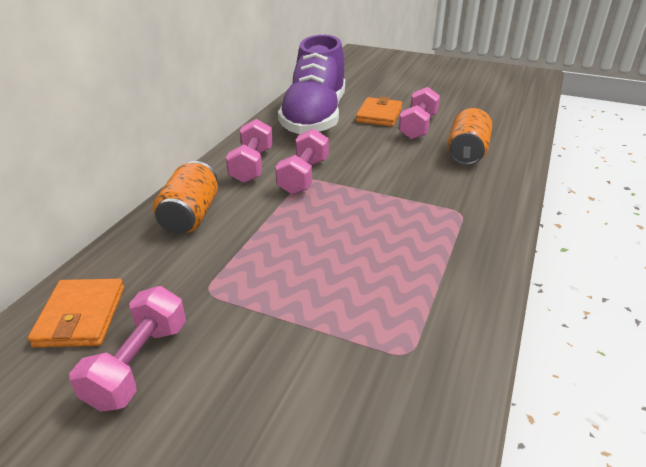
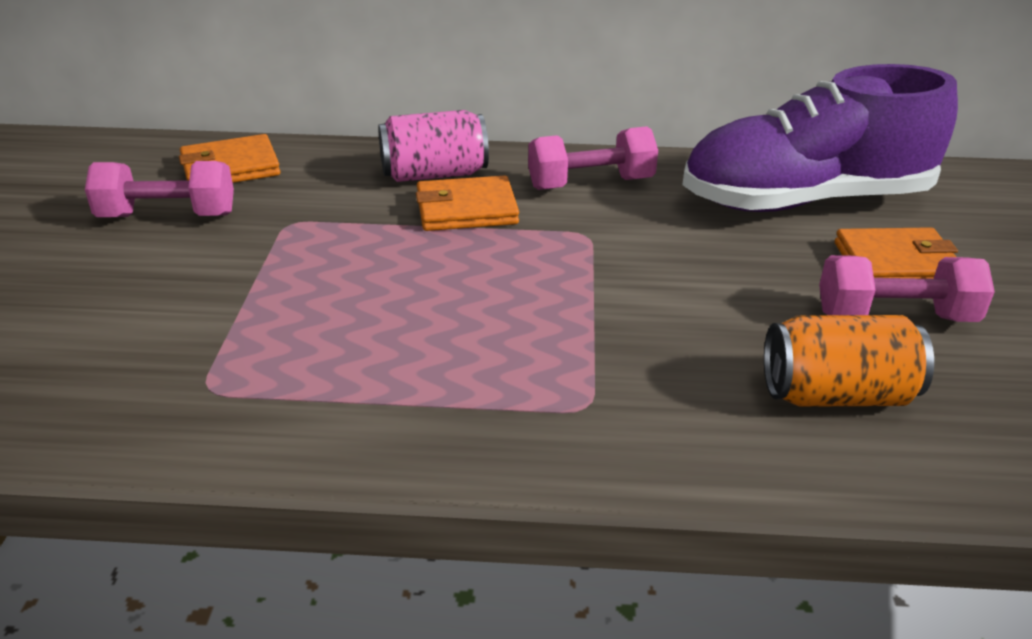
camera: 70 degrees right, 0 degrees up
(190, 216) = (434, 174): orange can -> pink can
(248, 212) = (466, 209): none -> orange wallet
(303, 176) = (592, 230): pink dumbbell -> none

